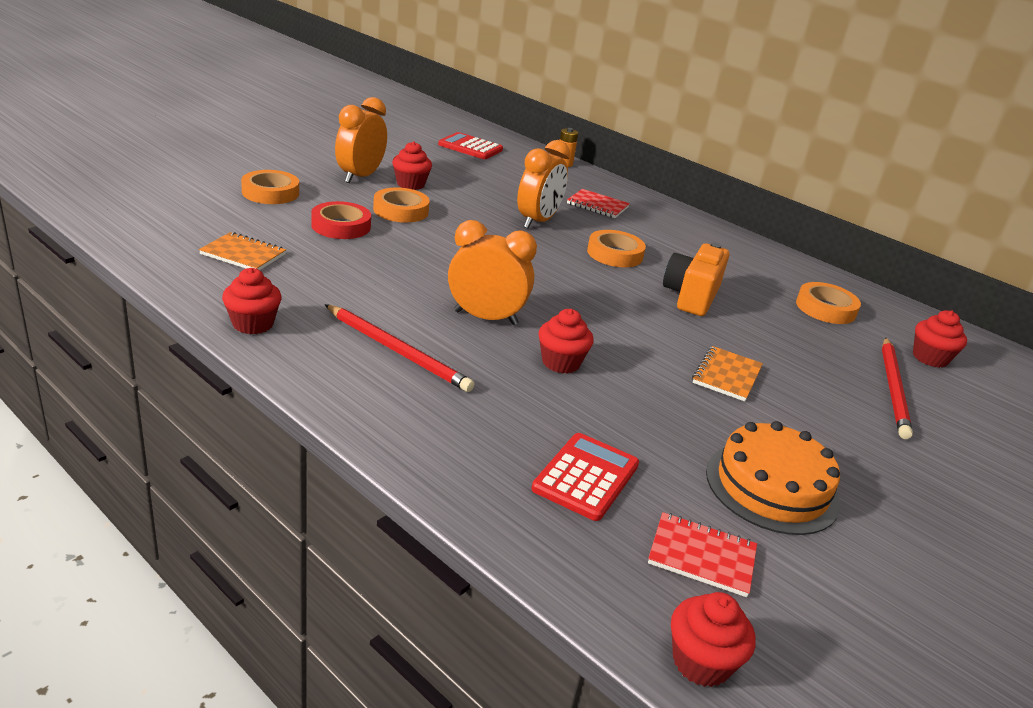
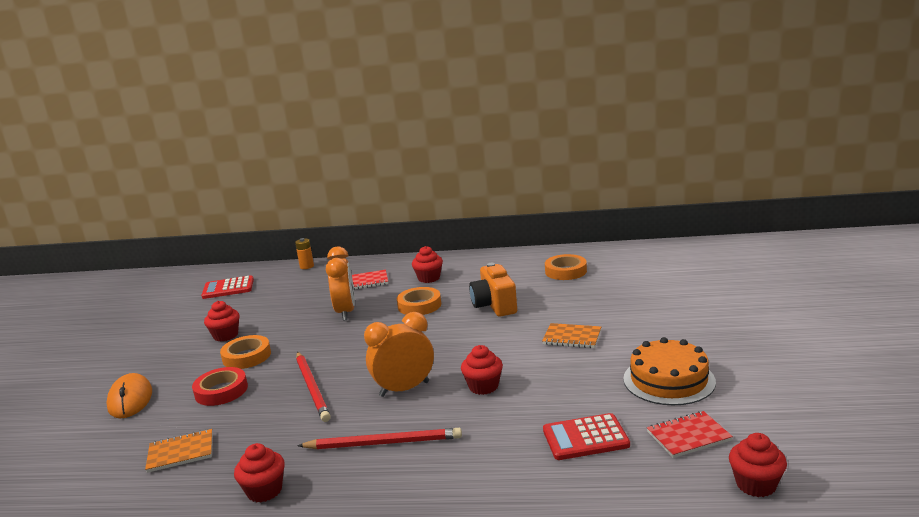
camera: 30 degrees left, 10 degrees down
(270, 193) = (130, 400): orange tape -> orange mouse
(360, 177) = (181, 350): orange clock -> none
(586, 477) = (585, 438): red calculator -> red calculator turned 90 degrees counterclockwise
(726, 375) = (572, 337): orange notebook -> orange notebook turned 60 degrees counterclockwise
(893, 389) = (650, 295): red pencil -> red pencil (312, 388)
(930, 358) = (643, 268): red cupcake -> red cupcake (429, 278)

